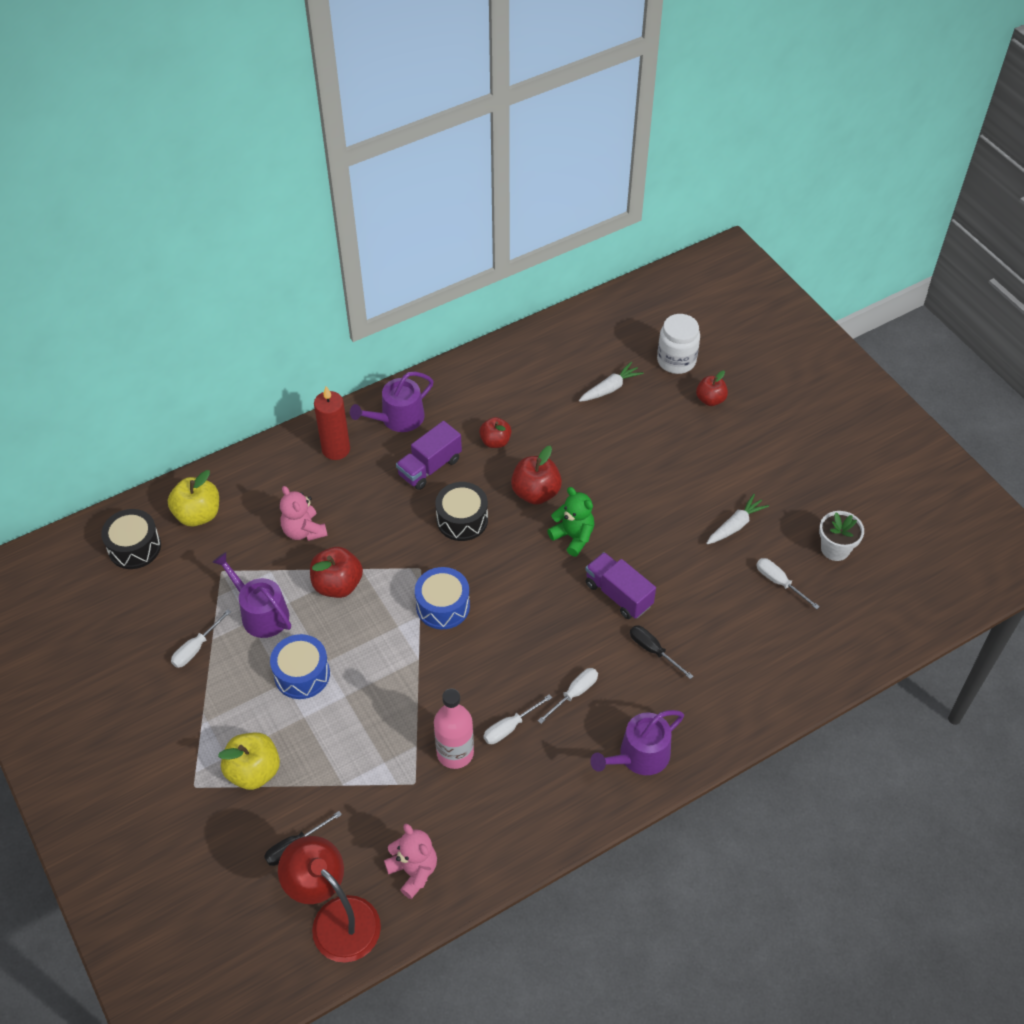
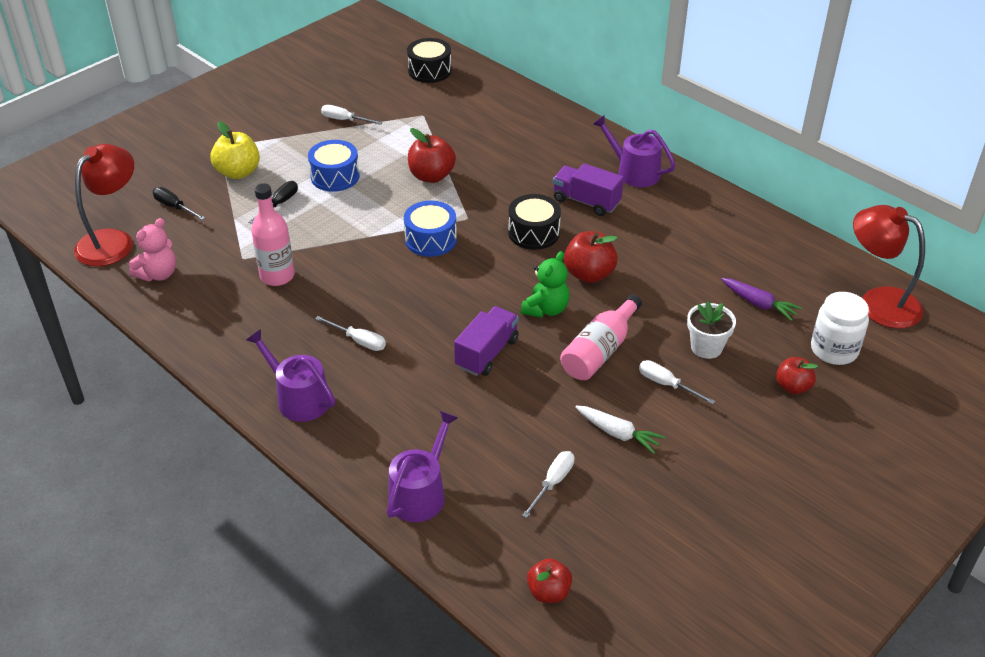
camera: 75 degrees right, 10 degrees down
(198, 514) = (474, 92): yellow apple -> none
(260, 613) = (388, 143): purple watering can -> purple watering can (420, 493)
(304, 531) = (481, 146): pink teddy bear -> none
(336, 449) = (578, 145): red candle -> none
(495, 441) = (639, 236): red apple -> red apple (548, 592)
(510, 727) = (311, 305): white screwdriver -> white screwdriver (666, 384)
(610, 388) = (759, 304): white carrot -> purple carrot
(630, 314) = (878, 302): none -> red lamp
(637, 512) = (600, 351): none -> pink bottle
(653, 650) = (426, 390): black screwdriver -> black screwdriver (279, 204)
(835, 549) = (624, 530): white flower pot -> white flower pot (706, 347)

